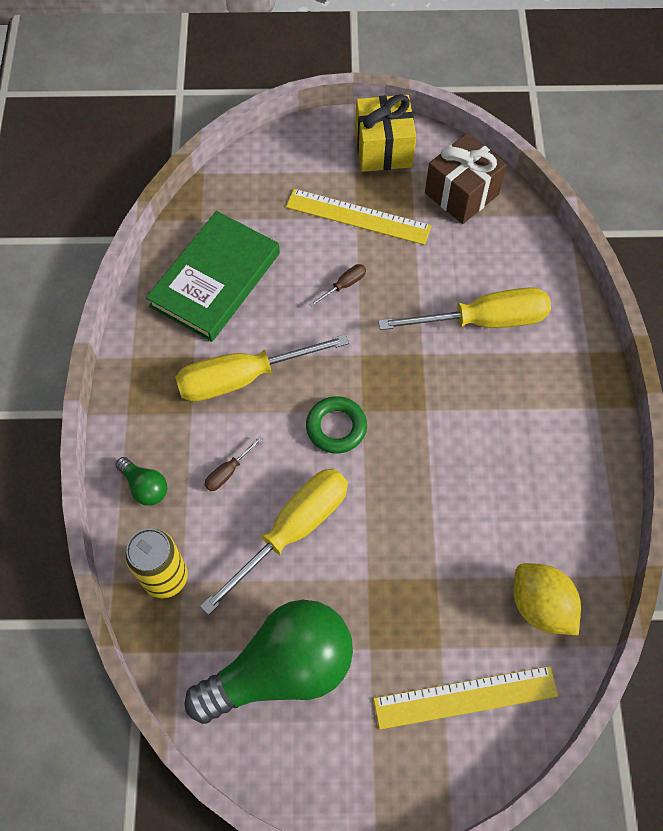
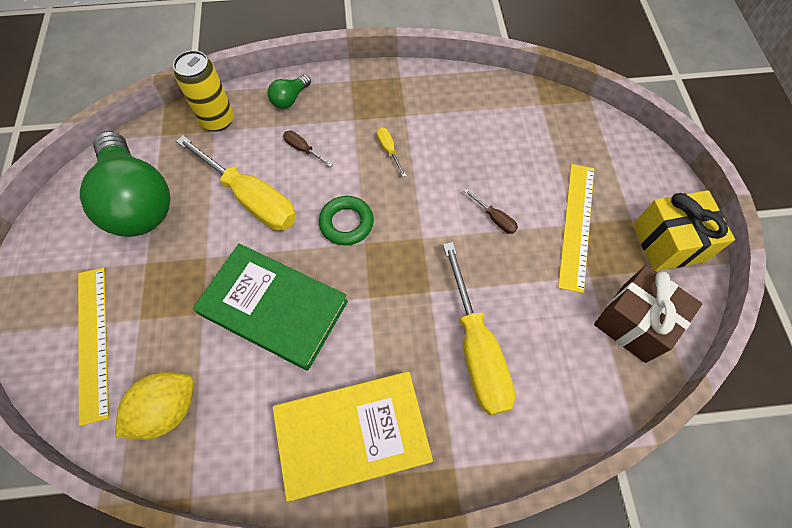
camera: 85 degrees right, 0 degrees up
(215, 280) = (481, 121): green book -> green book (274, 308)
(242, 378) = (389, 150): yellow screwdriver -> yellow screwdriver, size x0.41
(562, 432) = (352, 434): none -> yellow book

